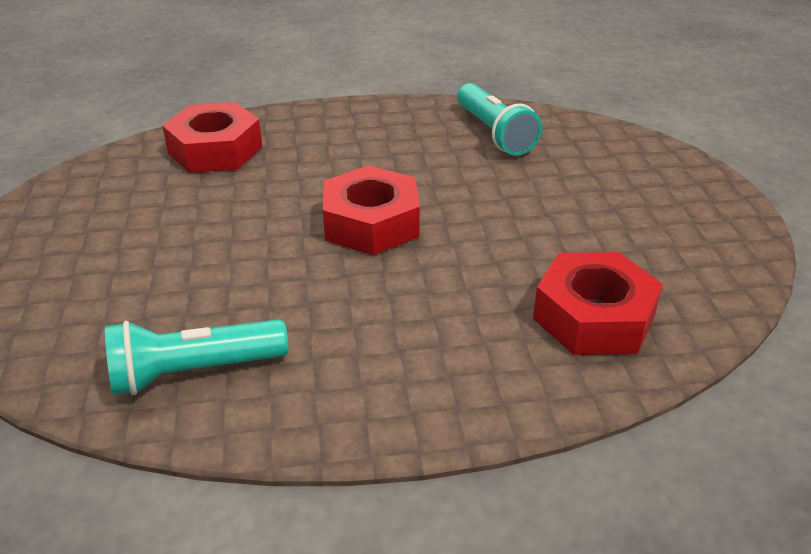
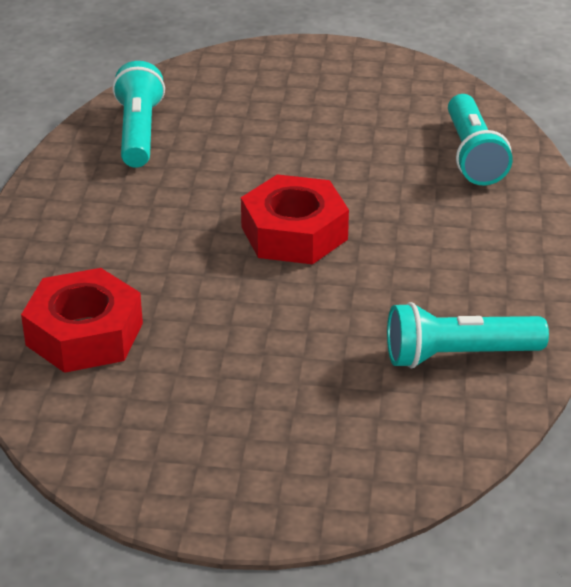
camera: 105 degrees right, 0 degrees up
(215, 150) = (472, 155): red nut -> turquoise flashlight

